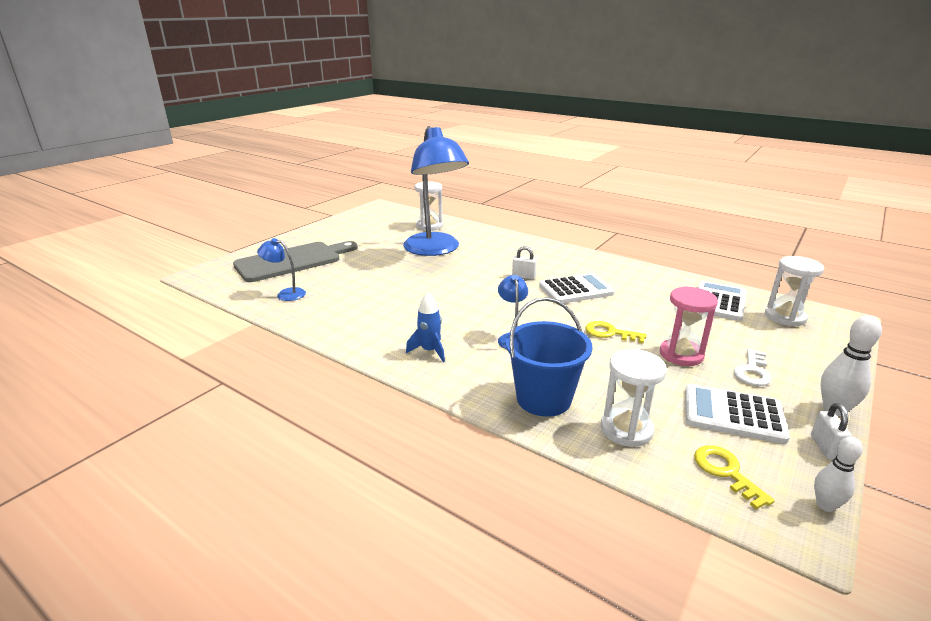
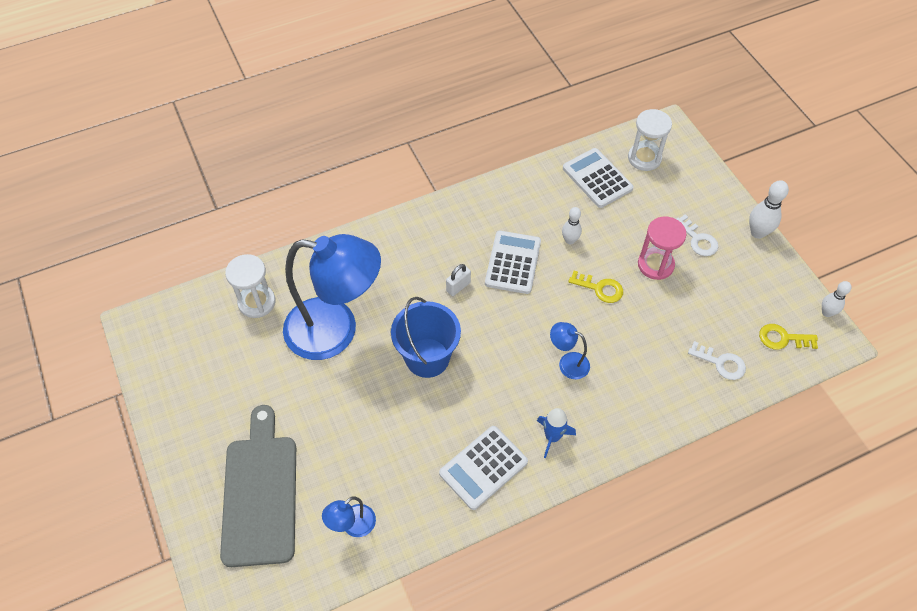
camera: 60 degrees left, 30 degrees up
(543, 399) = (663, 391): blue bucket -> blue bucket (427, 358)
(610, 333) = (600, 288): yellow key -> yellow key turned 120 degrees counterclockwise
(626, 429) = (721, 363): white hourglass -> white key
(635, 306) = (570, 240): none -> white bowling pin
(733, 414) = (735, 290): white calculator -> white calculator (483, 467)
(825, 447) = (786, 270): white padlock -> none

